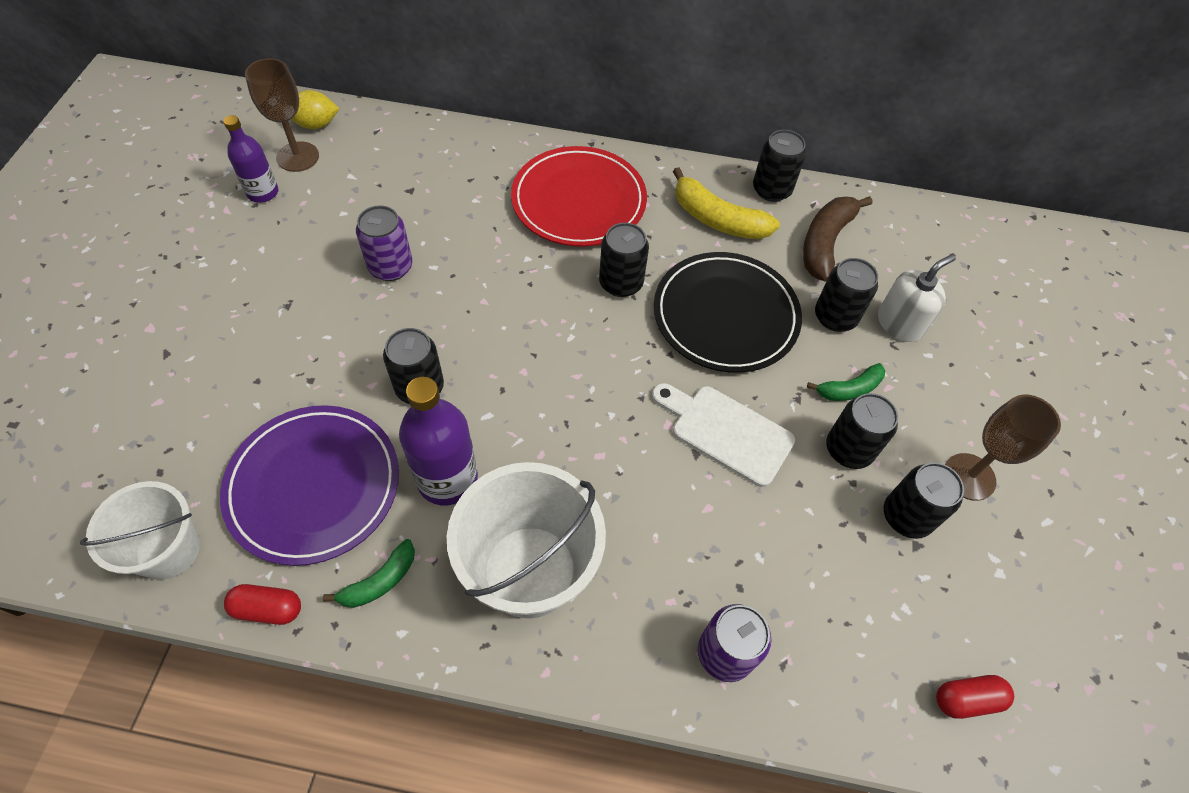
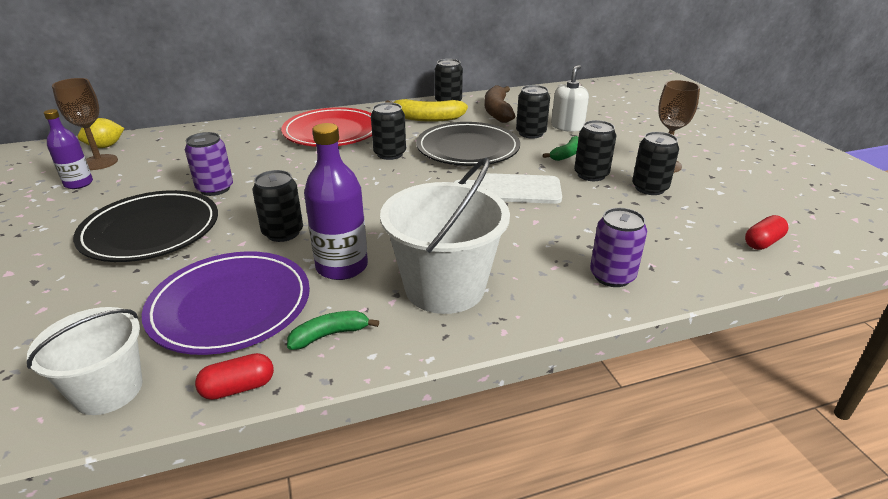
camera: 25 degrees left, 25 degrees down
(296, 318) = (151, 230): none -> black plate
(379, 581) = (329, 335): green banana -> green banana turned 135 degrees counterclockwise

